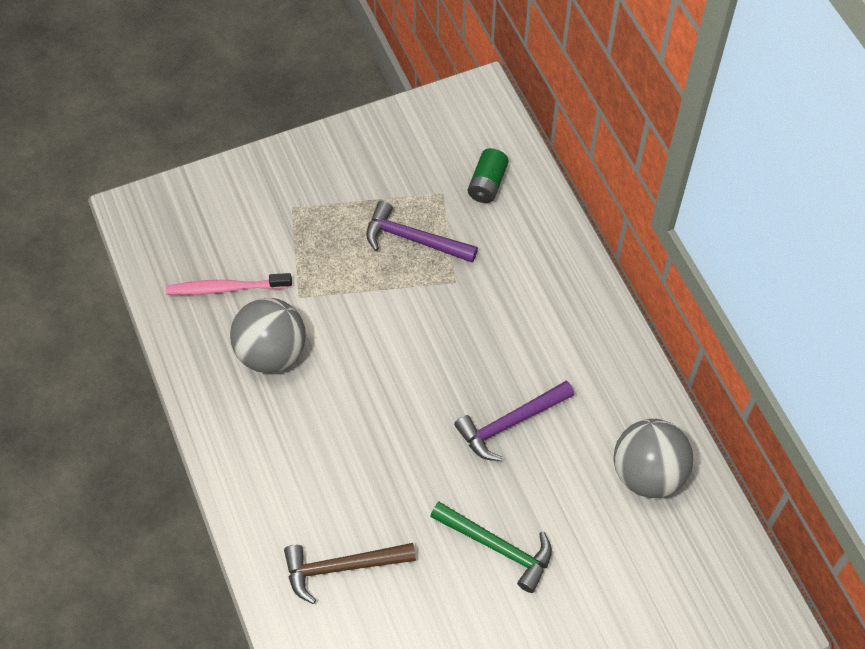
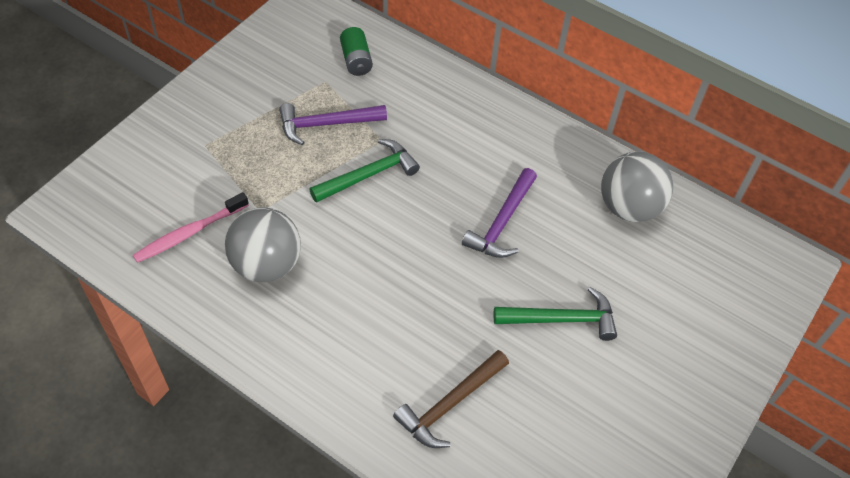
camera: 35 degrees left, 5 degrees down
(419, 311) = (369, 175): none -> green hammer

